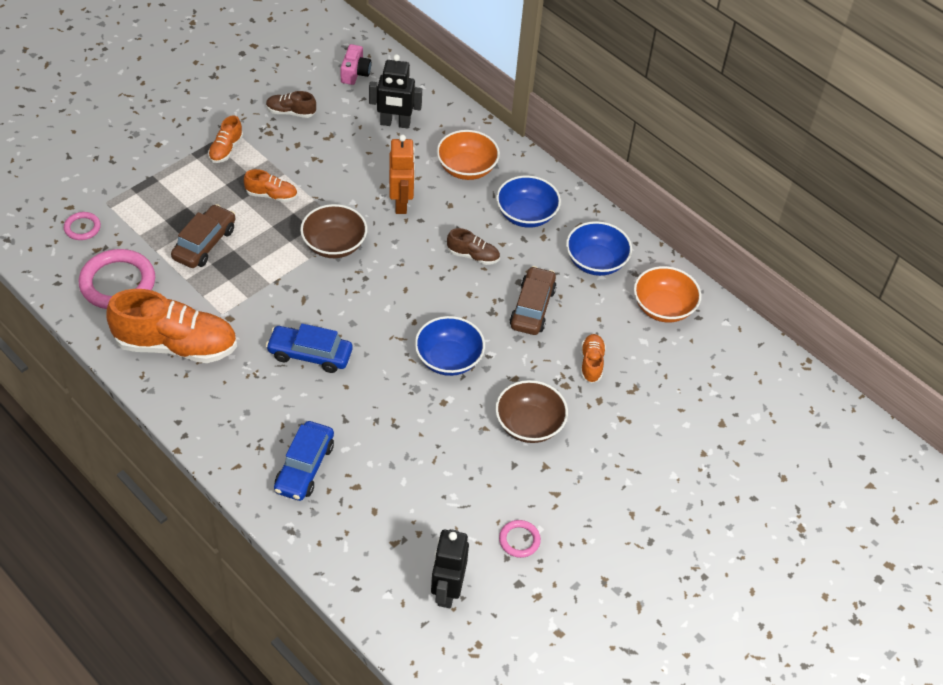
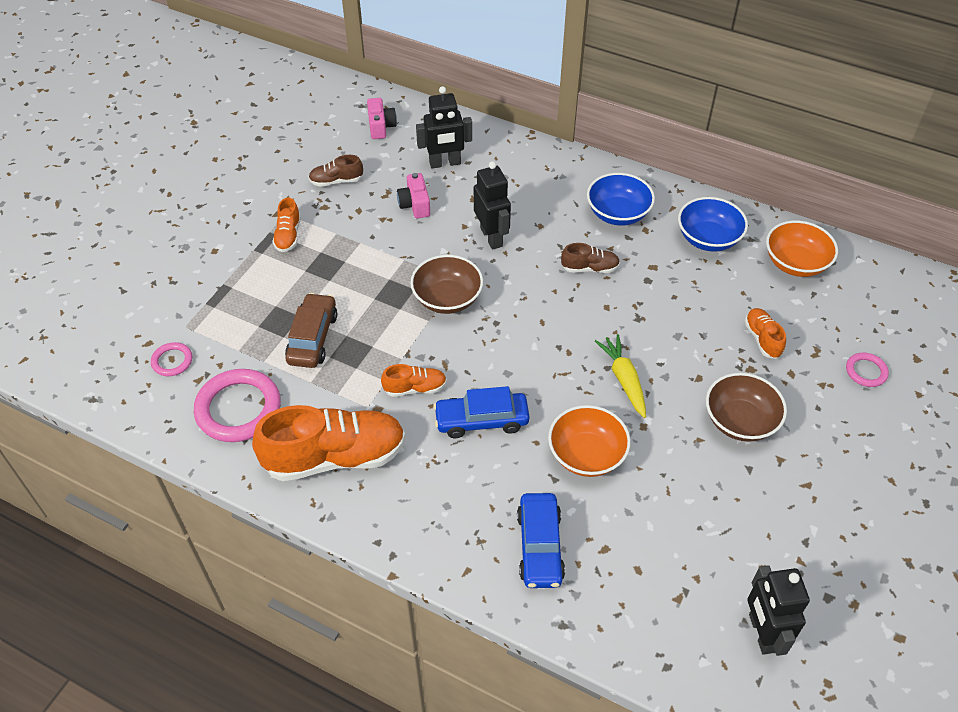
camera: 15 degrees left, 0 degrees up
(271, 195) = (358, 268): orange shoe -> orange shoe (415, 388)
(349, 154) = (415, 204): none -> pink camera
(401, 203) = (491, 237): orange robot -> black robot
(448, 359) = (623, 379): blue bowl -> yellow carrot
(466, 168) = (537, 186): orange bowl -> orange bowl (586, 455)
(519, 540) = (801, 548): pink ring -> pink ring (866, 371)
(532, 308) = (675, 301): brown car -> none

